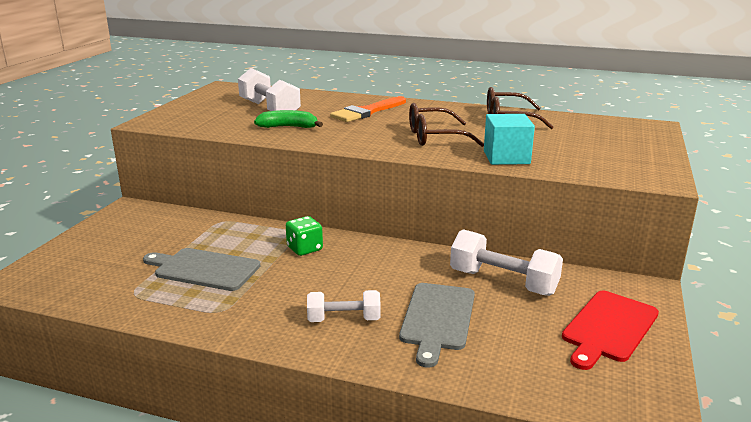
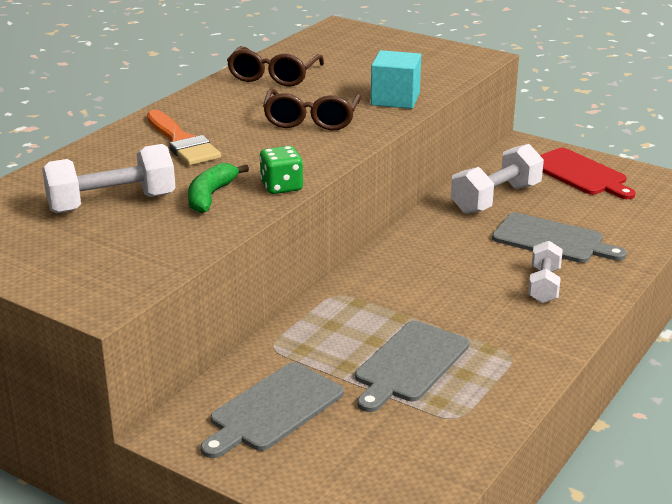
camera: 75 degrees left, 5 degrees up
(148, 231) = (273, 409): none -> grey cutting board
(304, 249) = (384, 292): green dice -> green dice (281, 187)

